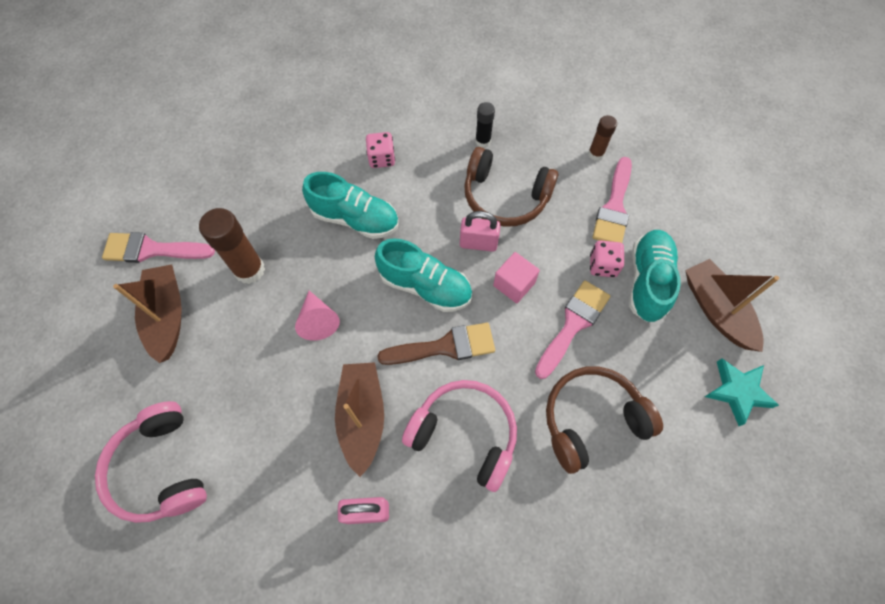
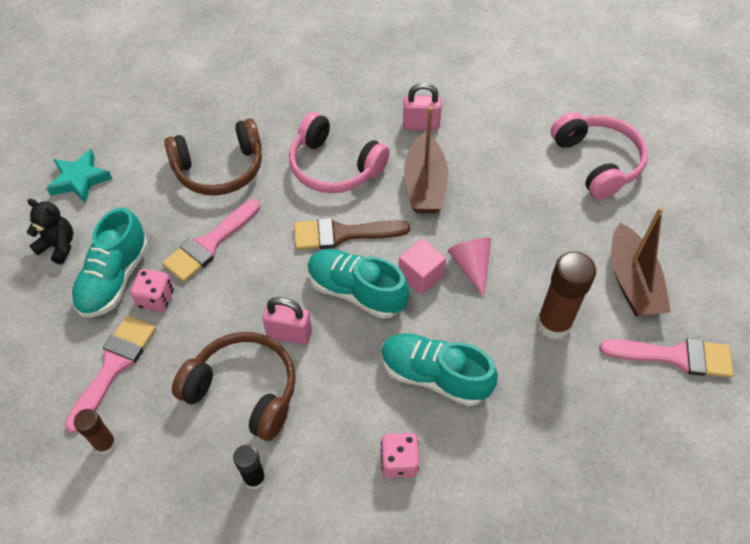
camera: 175 degrees left, 10 degrees down
(514, 284) = (259, 286): pink cube -> pink cube (420, 275)
(716, 310) = (58, 246): brown boat -> black teddy bear

